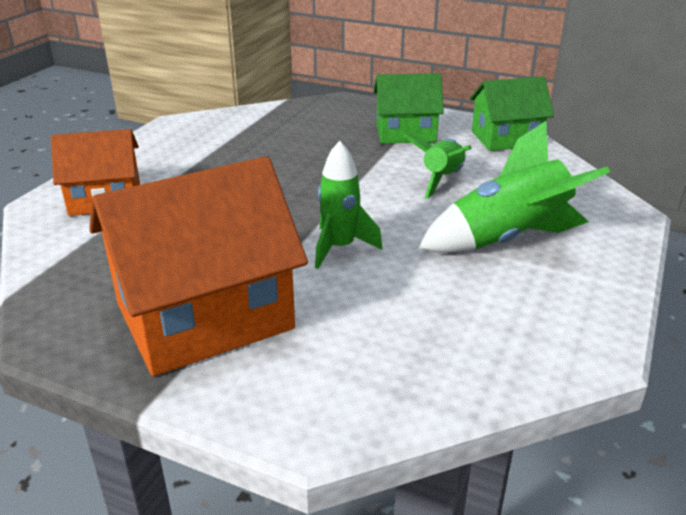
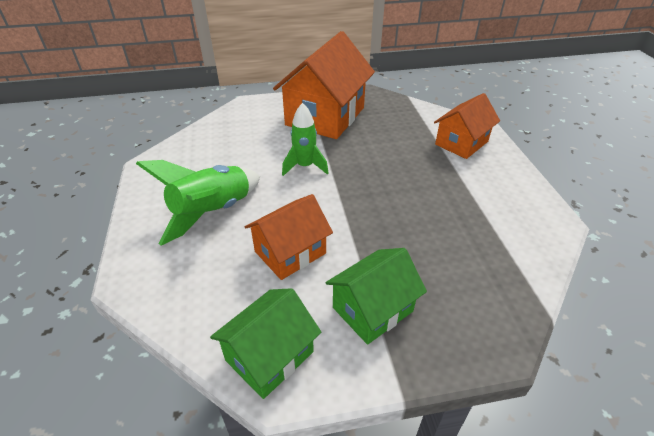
camera: 145 degrees right, 10 degrees up
(442, 179) = (290, 252): green rocket -> orange house

